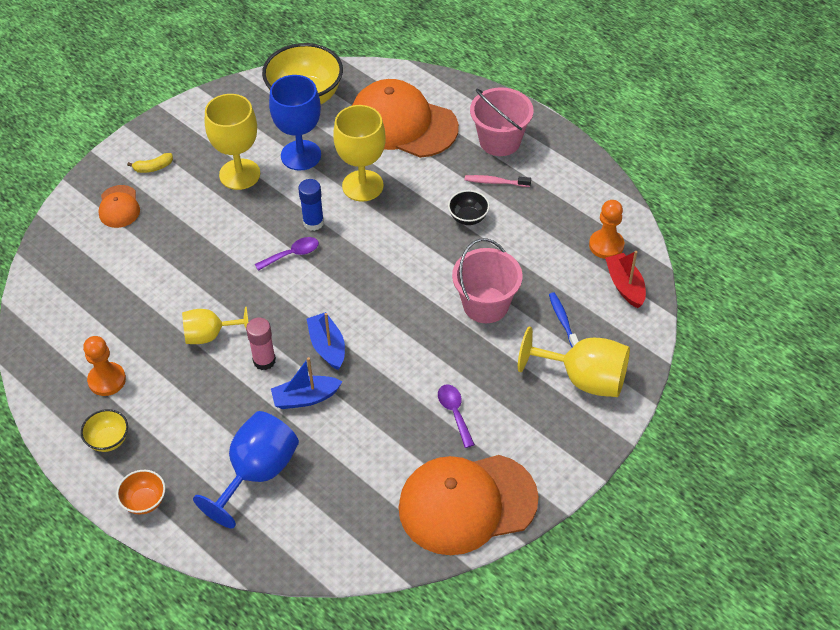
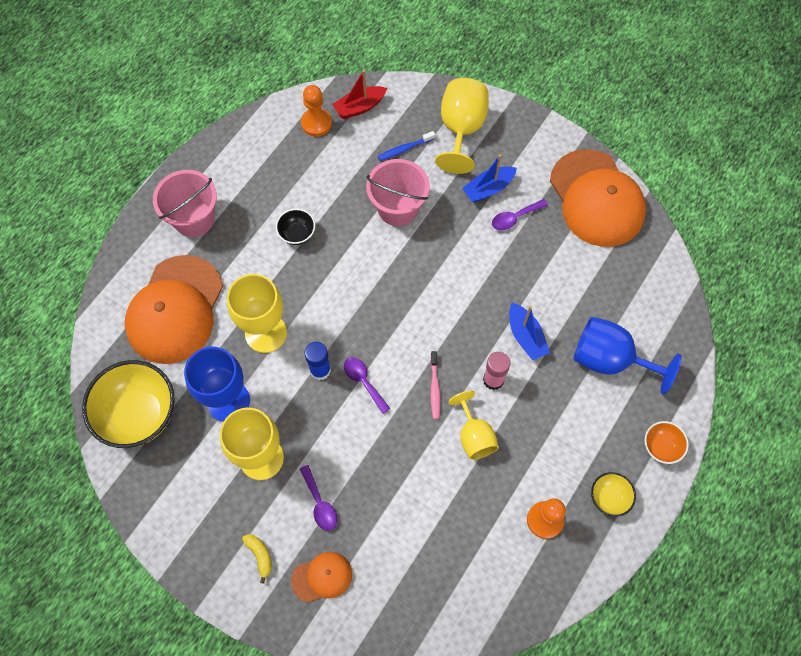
camera: 100 degrees left, 15 degrees up
(184, 211) = (320, 503): none -> purple spoon
(327, 346) = (467, 329): blue boat -> blue boat (488, 189)
(495, 182) = (249, 217): pink toothbrush -> pink toothbrush (435, 388)

